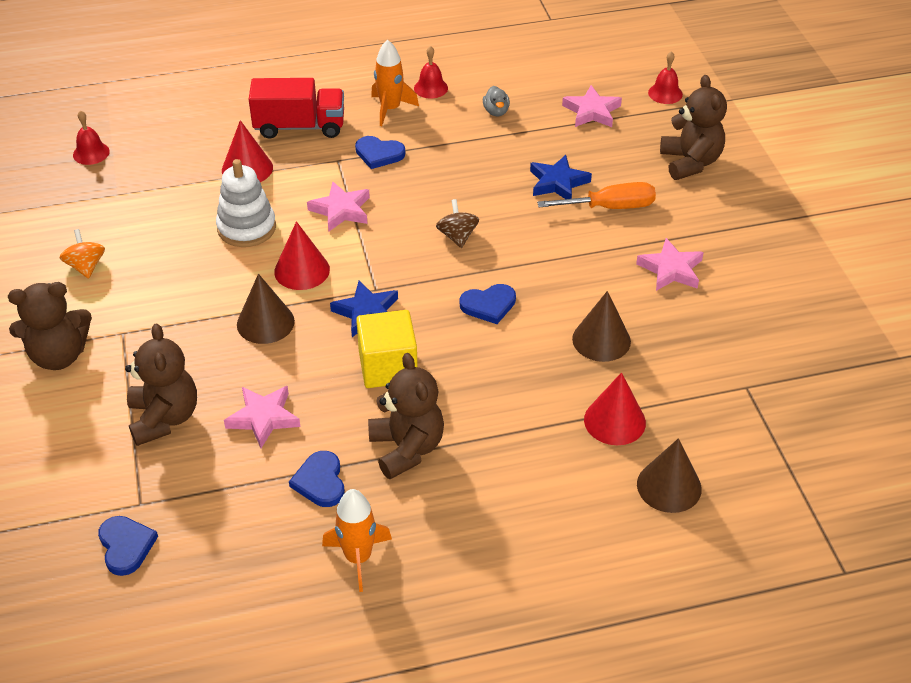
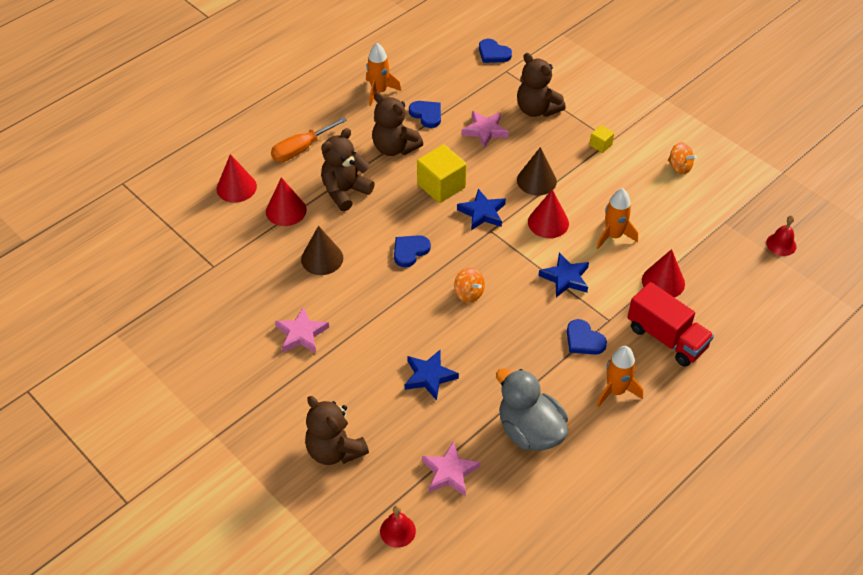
camera: 150 degrees right, 5 degrees up
(59, 356) = (629, 115): brown teddy bear -> brown teddy bear (345, 191)
(141, 332) = (600, 145): none -> yellow cube
(246, 228) = (613, 236): white stacking toy -> orange rocket
(299, 127) = (666, 338): red truck -> red truck turned 105 degrees counterclockwise
(341, 210) = (565, 278): pink star -> blue star
(379, 154) = (584, 340): blue heart -> blue heart turned 120 degrees counterclockwise
(431, 88) = (604, 432): red bell -> none
(457, 236) = (469, 293): brown spinning top -> orange spinning top
(496, 111) = (529, 431): grey duck -> grey duck, size x2.34
(610, 207) = (375, 371): orange screwdriver -> orange screwdriver (301, 149)
(669, 486) = (236, 187): brown cone -> red cone

